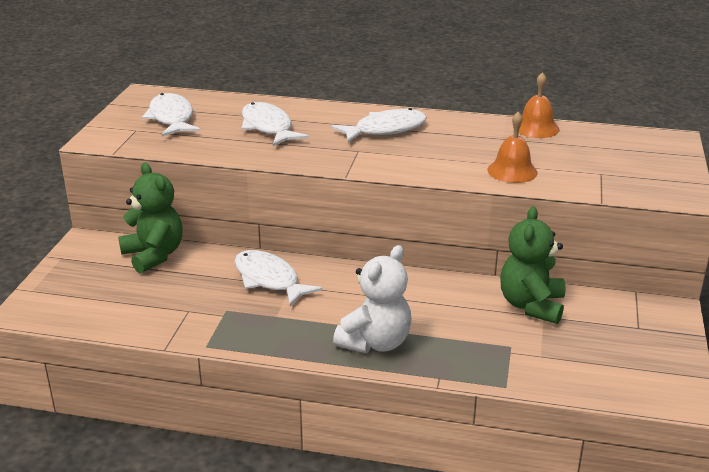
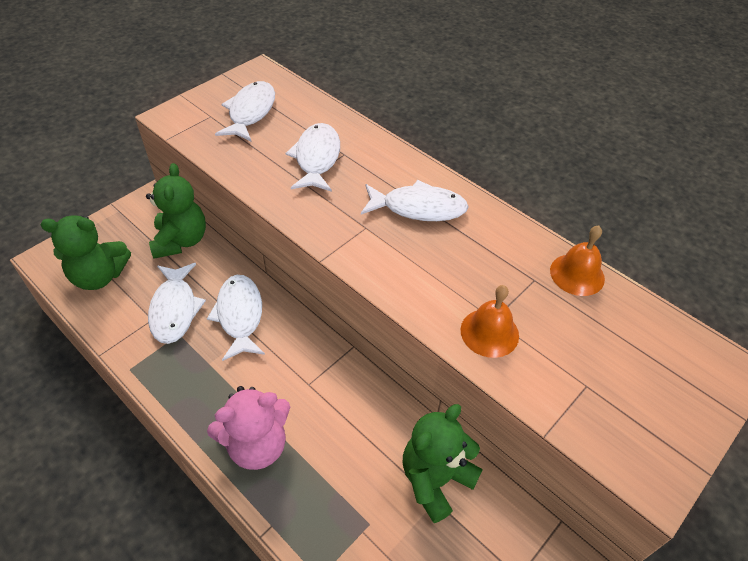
camera: 30 degrees right, 20 degrees up
(98, 303) = (99, 276): none -> green teddy bear
(203, 297) = (175, 309): none -> white fish
(375, 342) = (257, 445): white teddy bear -> pink teddy bear

